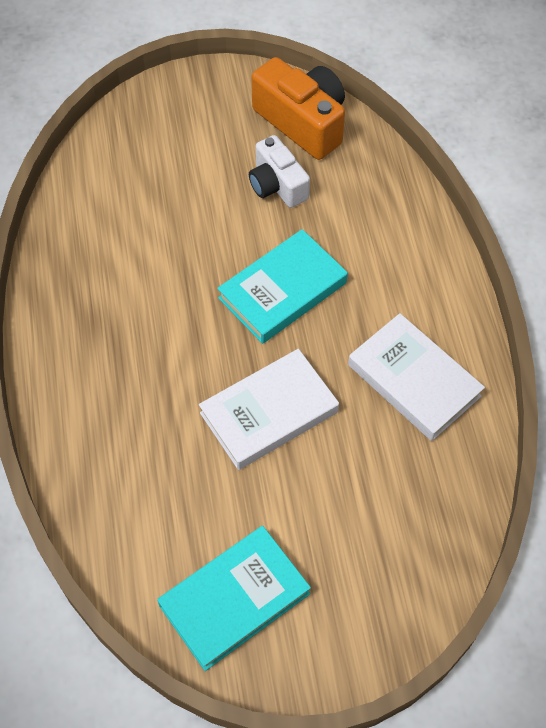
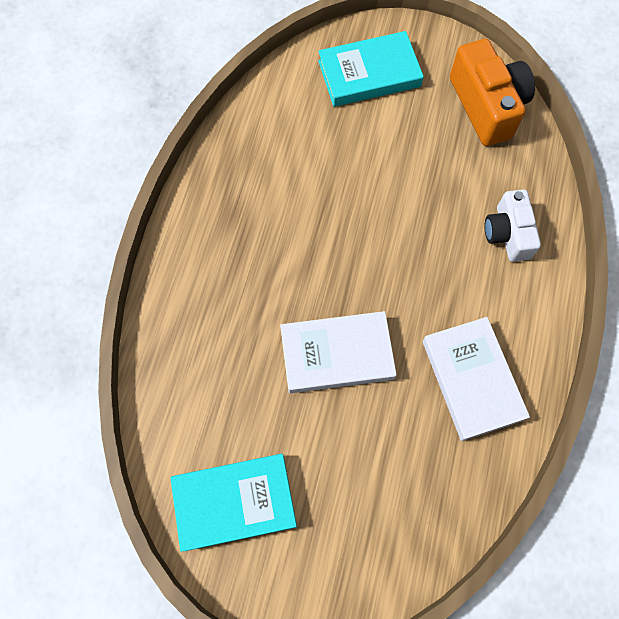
camera: 25 degrees right, 10 degrees up
(277, 185) = (438, 154): white camera -> white camera (507, 233)
(282, 290) = (398, 251): turquoise book -> turquoise book (369, 74)

